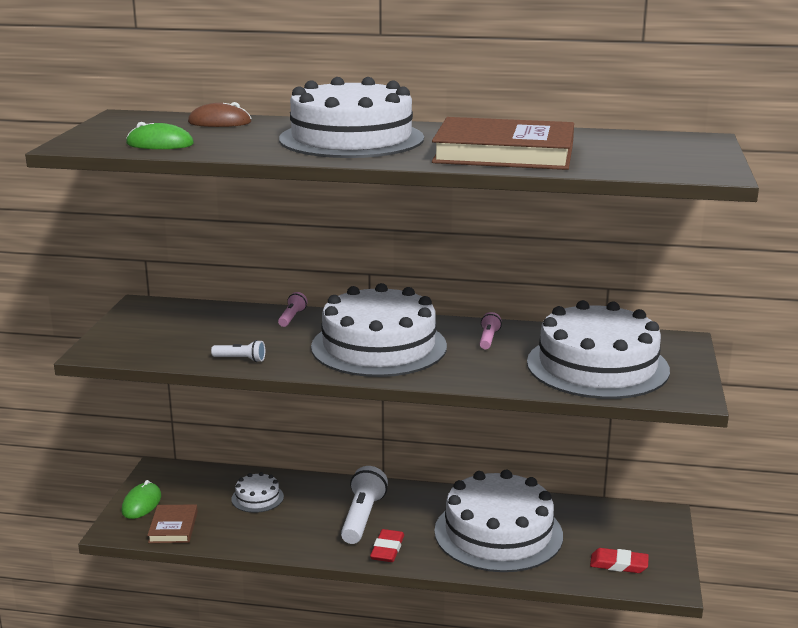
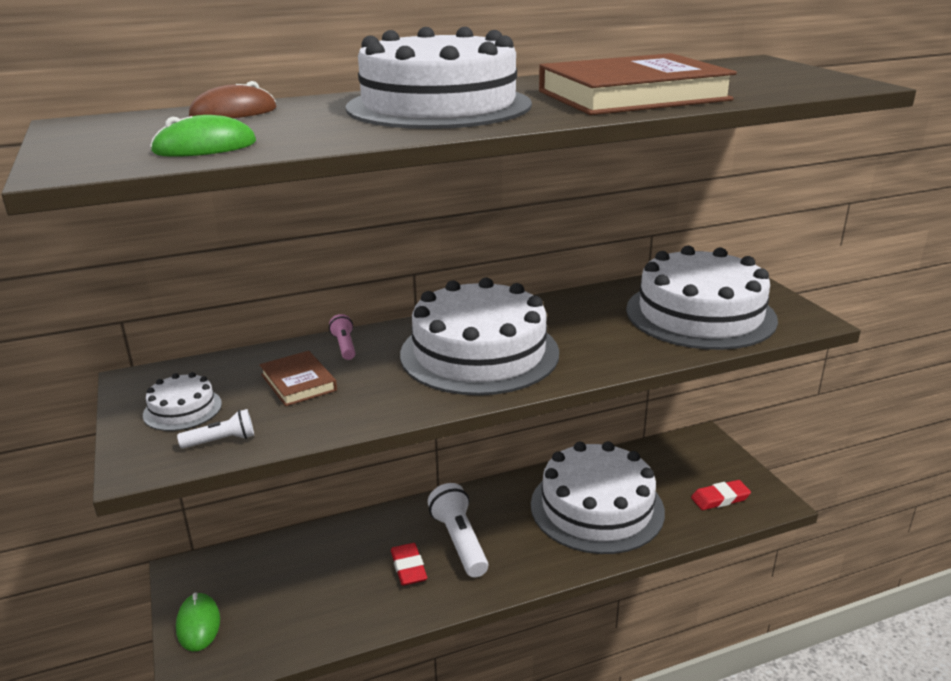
camera: 30 degrees left, 5 degrees up
(173, 527) = (263, 639): brown book -> brown book (298, 382)
(240, 359) = (346, 415): white flashlight -> white flashlight (221, 441)
(257, 498) = (330, 562): white cake -> white cake (182, 409)
(387, 549) = (516, 567): red eraser -> red eraser (408, 567)
(488, 339) = (572, 314): pink flashlight -> none

